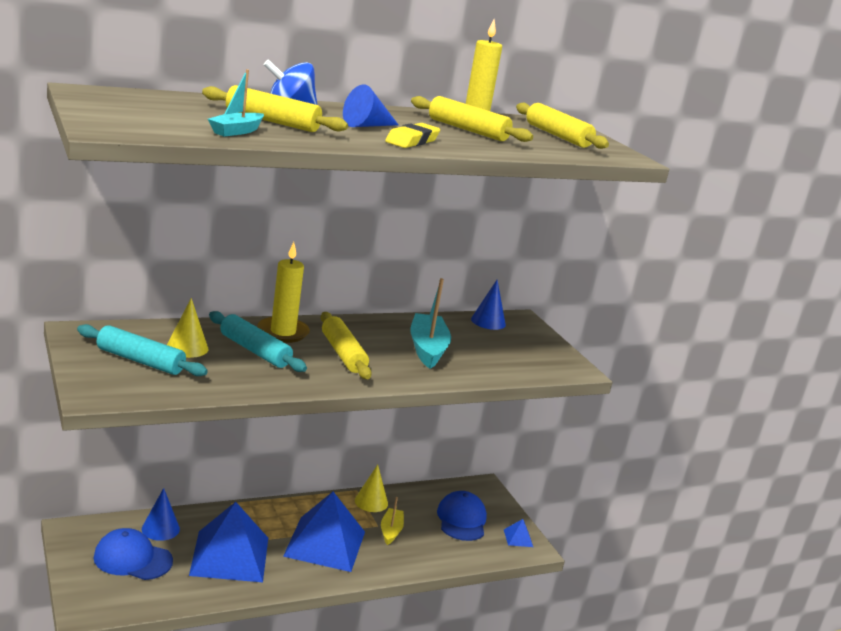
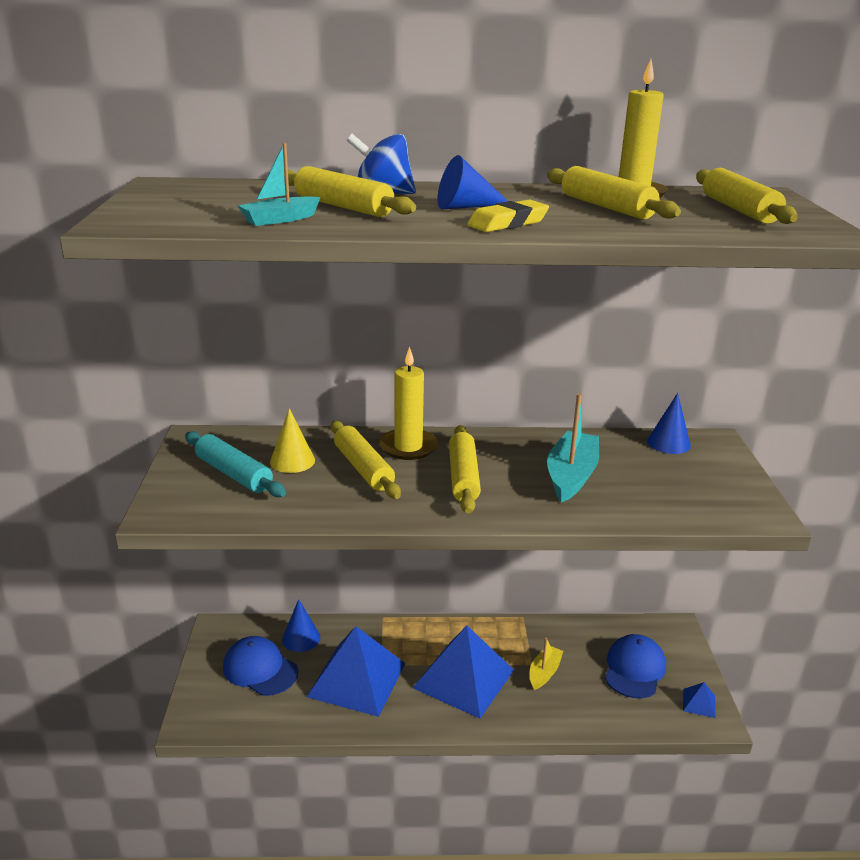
camera: 25 degrees right, 5 degrees up
(254, 351) = (363, 468): turquoise rolling pin -> yellow rolling pin
(371, 502) = (534, 633): yellow cone -> none

